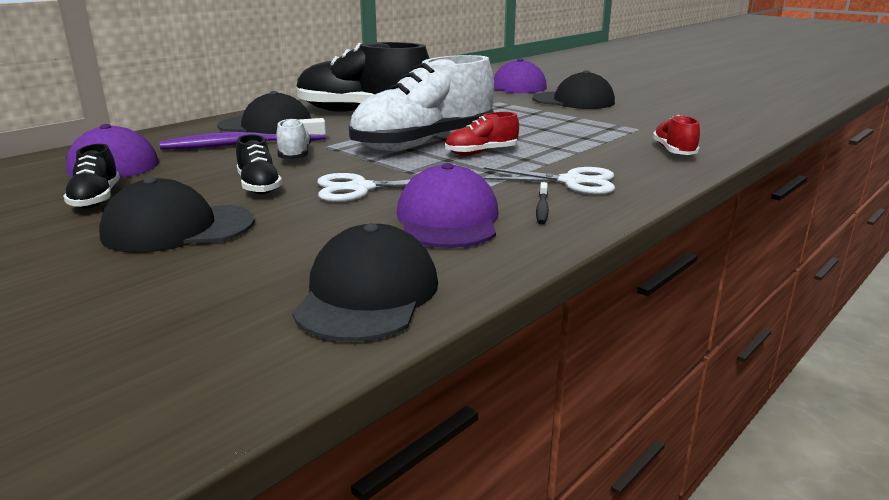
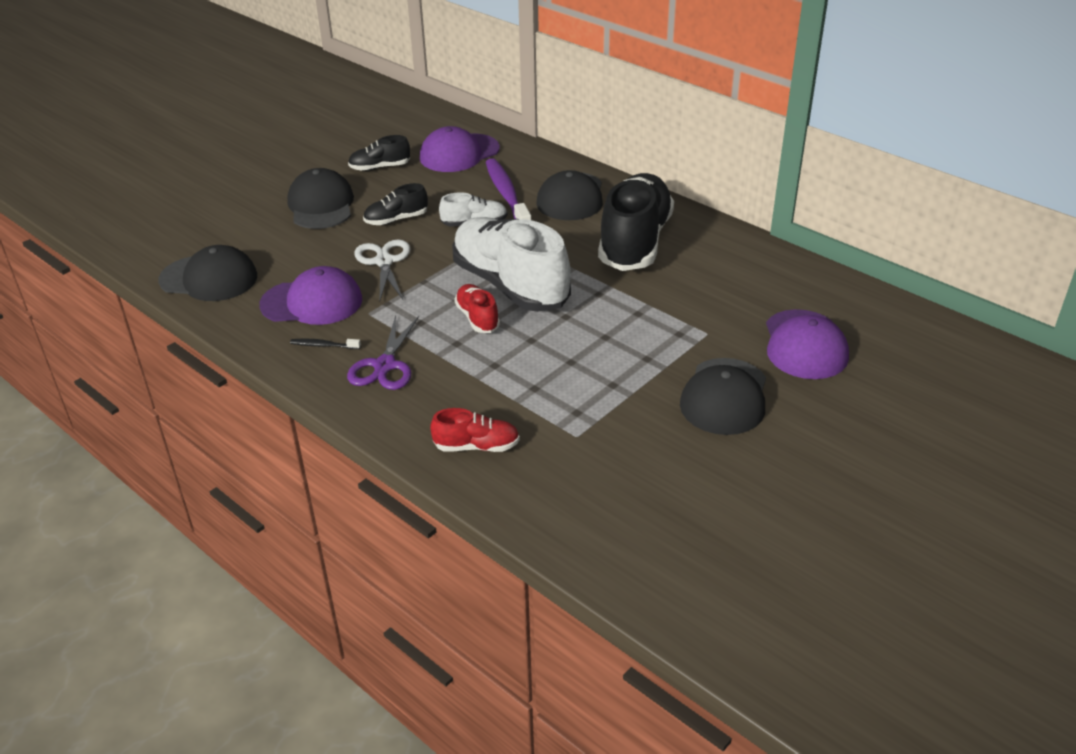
camera: 90 degrees right, 15 degrees up
(572, 182) = (385, 366): white scissors -> purple scissors

